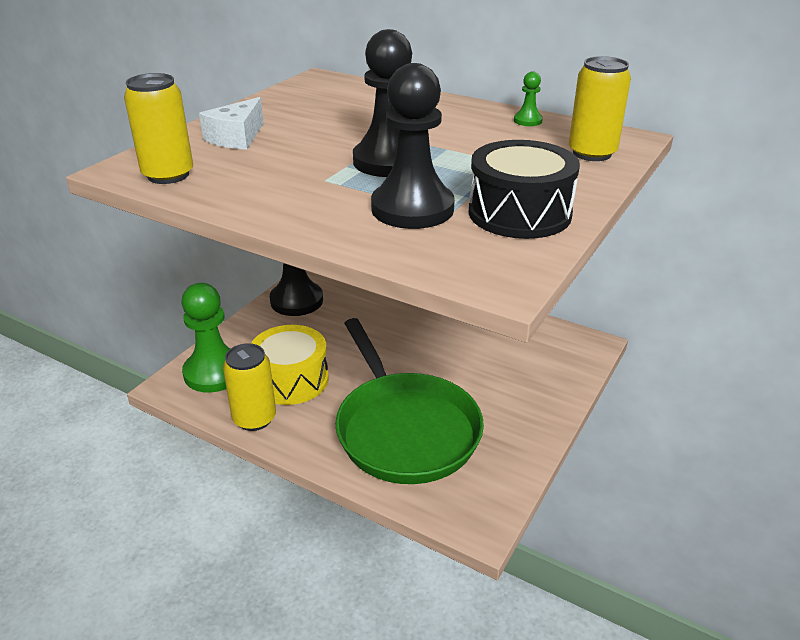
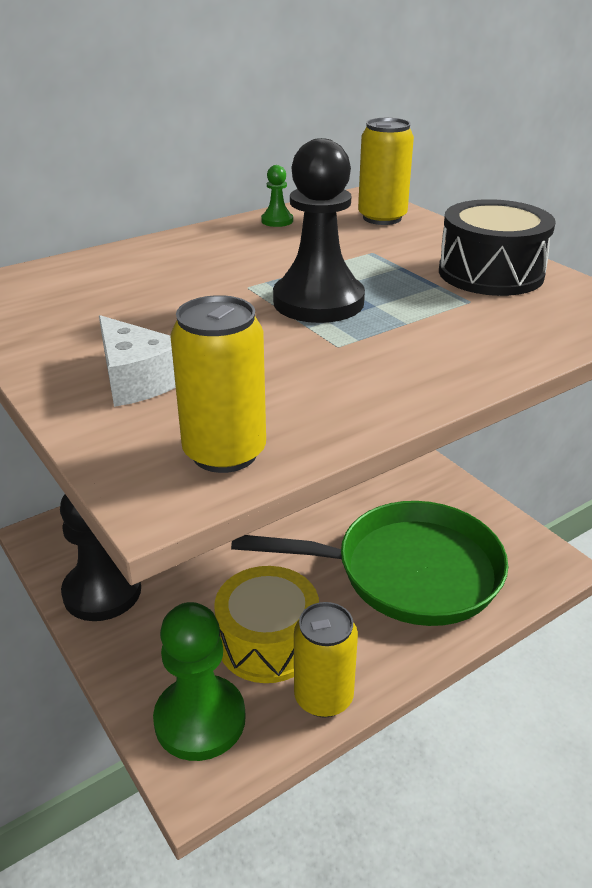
camera: 65 degrees left, 0 degrees up
(412, 209) = (450, 315): black pawn -> none

